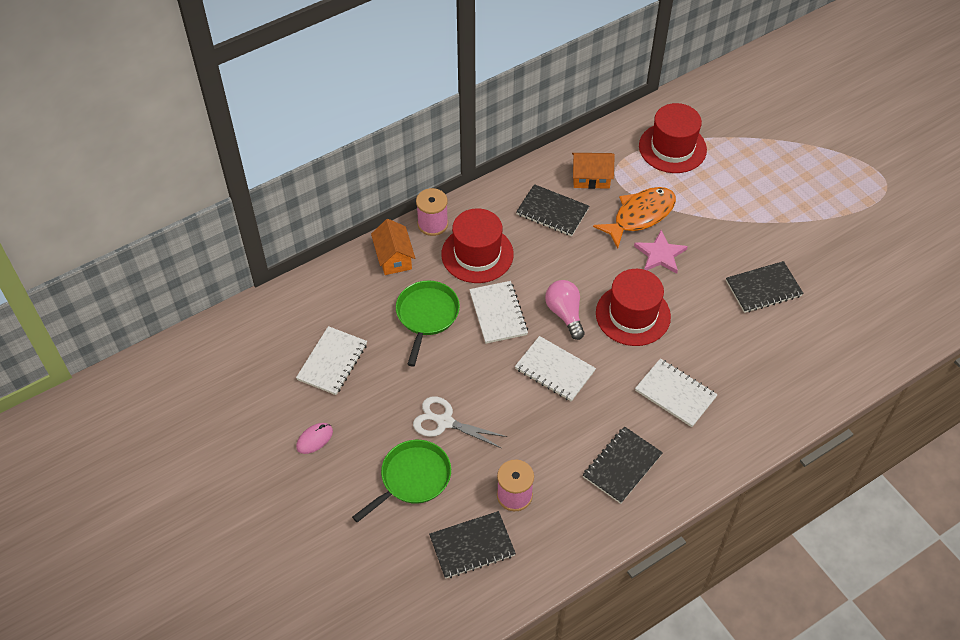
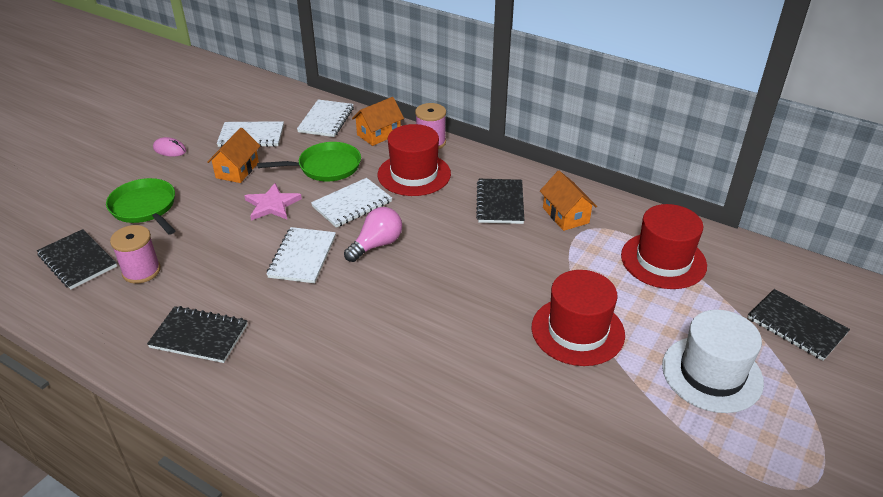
camera: 65 degrees right, 15 degrees down
(390, 388) = (237, 170): none -> orange house
(413, 478) = (145, 208): green pan -> green pan turned 150 degrees counterclockwise
(444, 422) = (212, 208): white scissors -> none
(633, 315) = (404, 292): red hat -> red hat (577, 331)
(640, 216) = (544, 262): orange fish -> none
(660, 254) = (502, 291): pink star -> pink star (272, 205)
(675, 394) = (313, 353): white notebook -> white notebook (326, 120)
(763, 288) = (515, 392): black notebook -> black notebook (796, 326)
(789, 180) = (712, 373): none -> white hat

